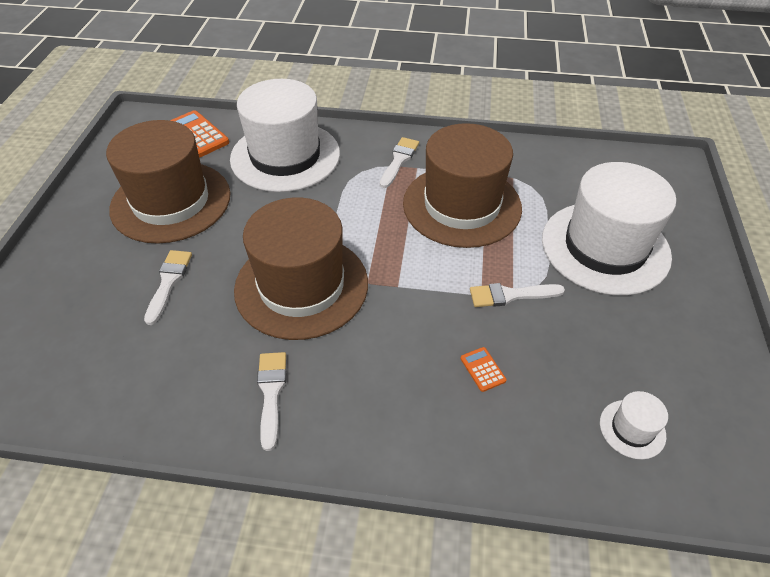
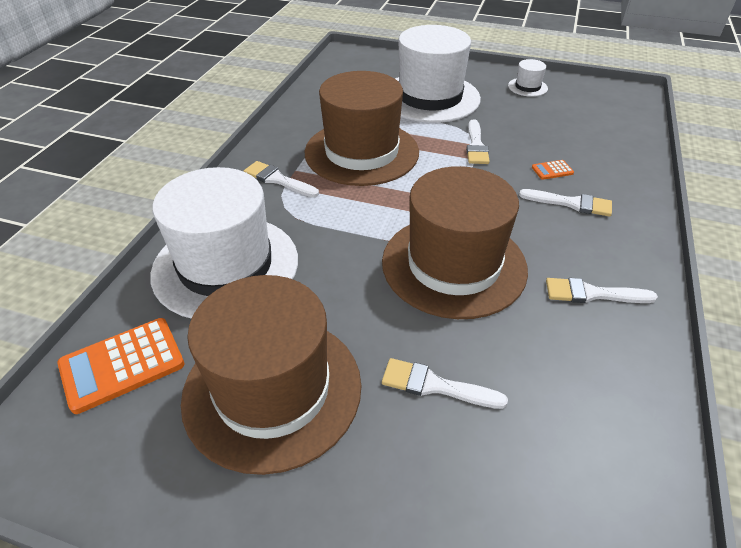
camera: 80 degrees left, 5 degrees down
(418, 385) = (571, 203): none -> white brush
(632, 429) = (594, 121): white hat -> white hat (527, 87)

